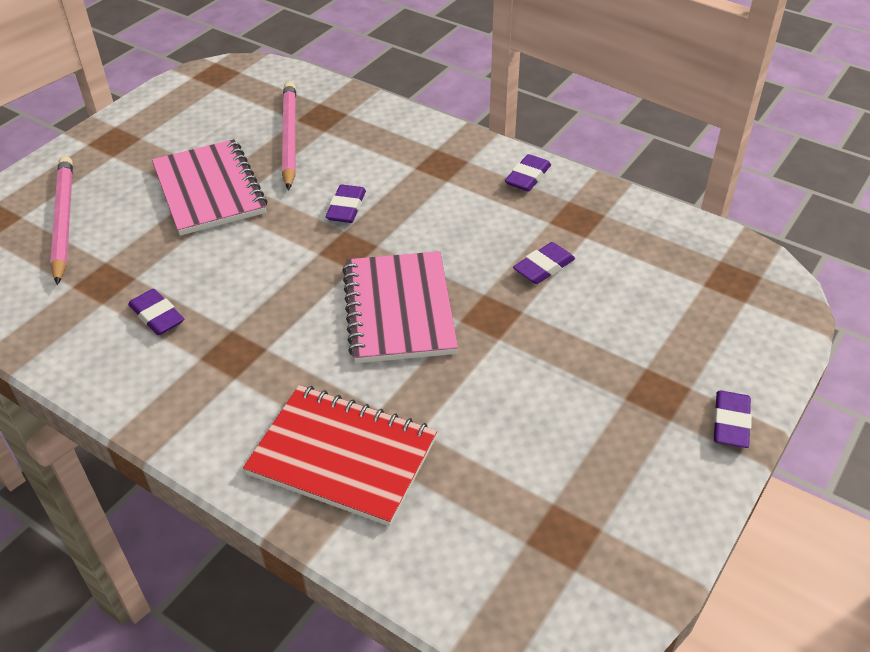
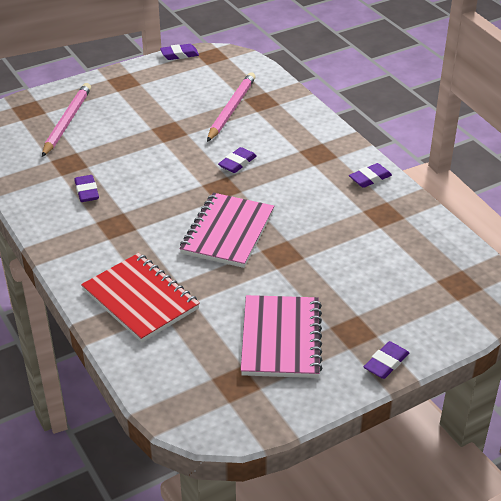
camera: 25 degrees right, 5 degrees down
(209, 190) = (161, 128): pink notebook -> pink notebook (281, 339)
(543, 267) = (337, 236): purple eraser -> purple eraser (179, 55)

